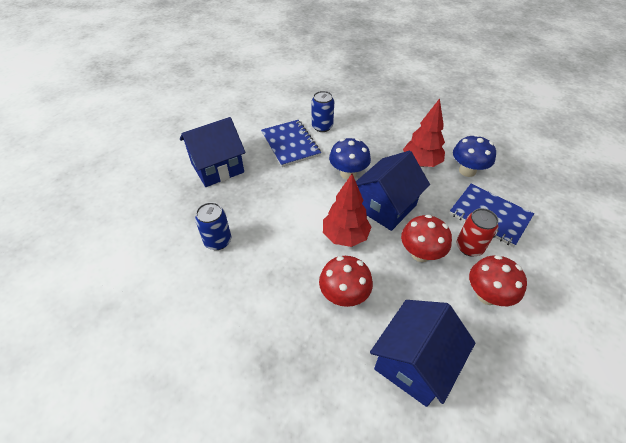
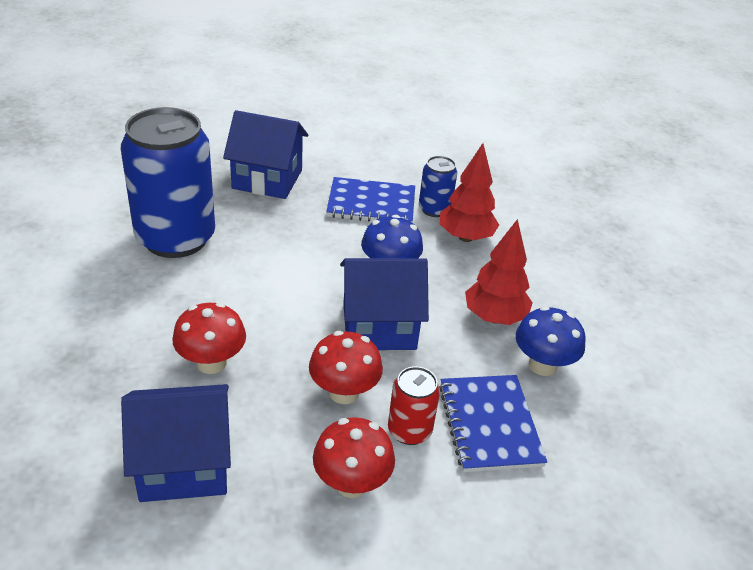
camera: 40 degrees right, 10 degrees down
(218, 241) = (175, 238): blue can -> blue can, size x2.18
(290, 144) = (371, 204): blue notebook -> blue notebook turned 75 degrees clockwise
(345, 236) = (292, 319): red tree -> red tree (465, 237)

